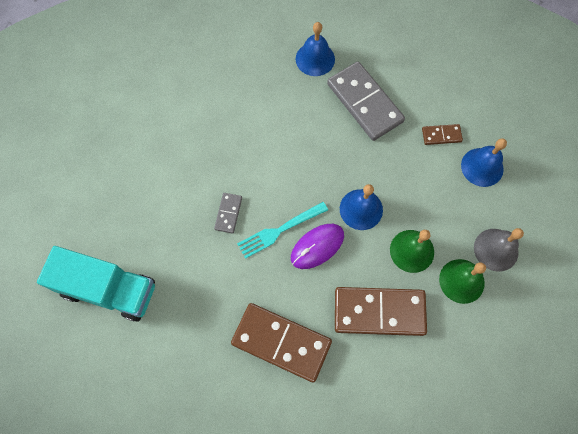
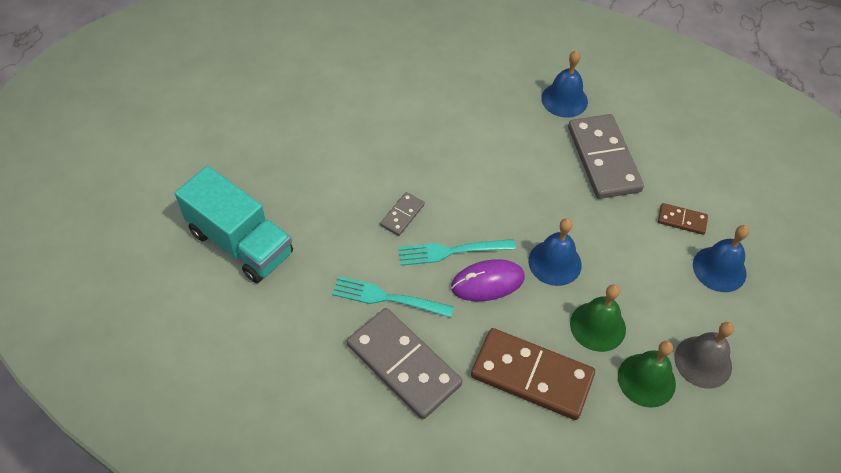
camera: 20 degrees right, 15 degrees down
(246, 291) = (387, 298): none -> turquoise fork
(281, 342) = (404, 364): brown domino -> grey domino

